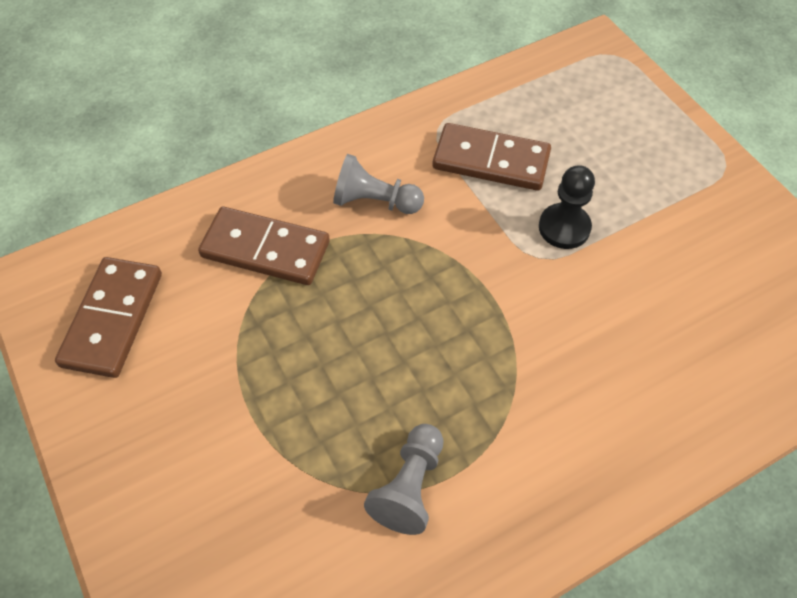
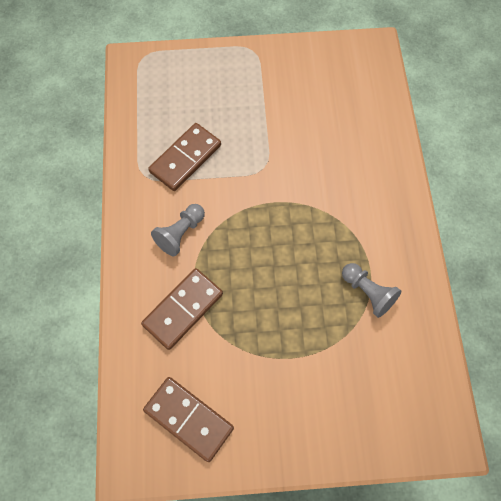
camera: 65 degrees left, 10 degrees up
(564, 227) = (251, 146): black pawn -> none

